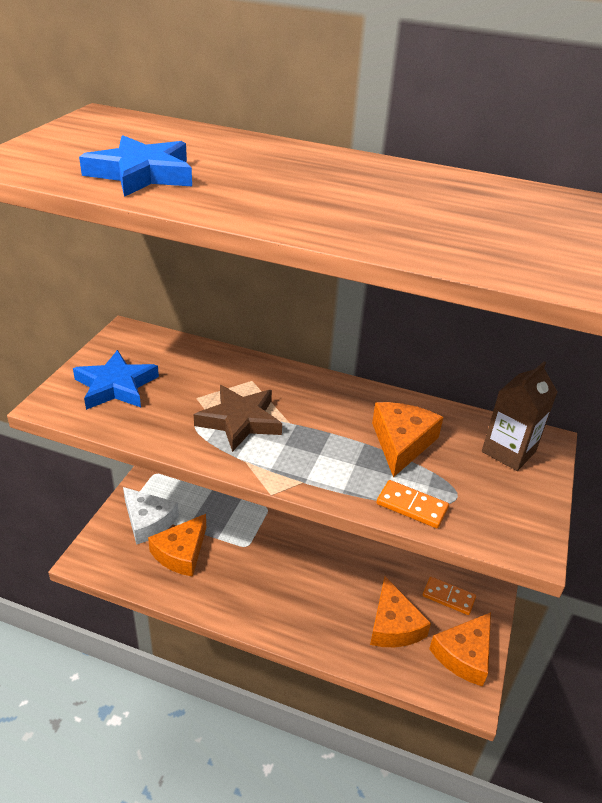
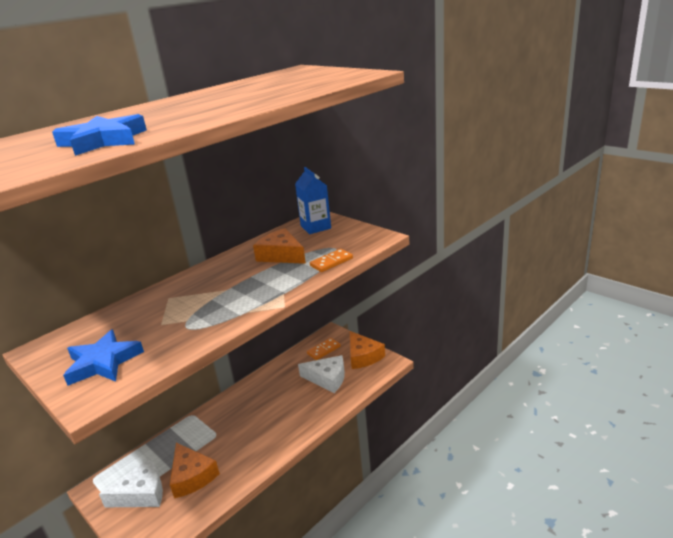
camera: 60 degrees left, 10 degrees down
(239, 421) = (205, 308): brown star -> none
(393, 625) = (327, 378): orange cheese -> white cheese
(508, 452) = (315, 227): brown carton -> blue carton

